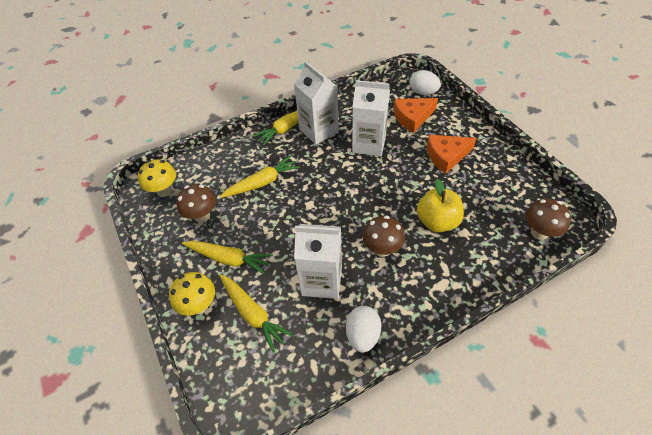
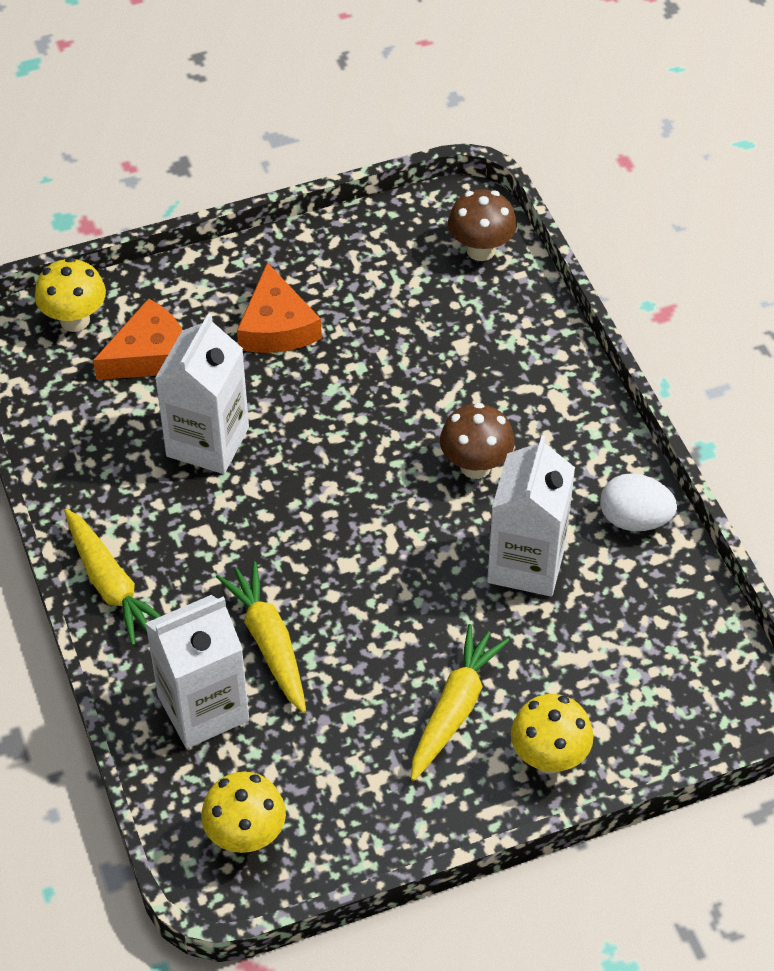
camera: 85 degrees left, 0 degrees up
(202, 216) = (337, 757): brown mushroom -> none
(253, 314) = (577, 672): yellow carrot -> none
(319, 131) = (138, 525): white carton -> white carton (203, 708)
(412, 118) = (150, 355): orange cheese -> orange cheese turned 105 degrees counterclockwise
(423, 92) = (75, 320): white egg -> yellow mushroom
(437, 222) = (431, 376): yellow apple -> none

